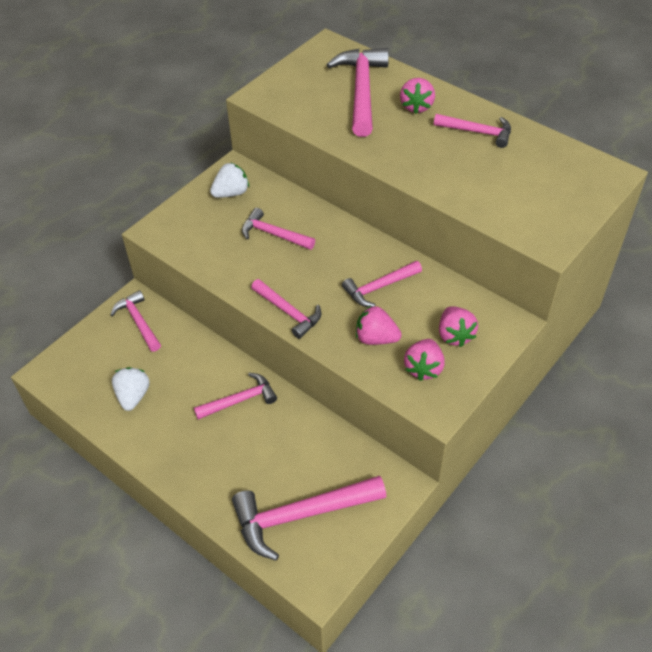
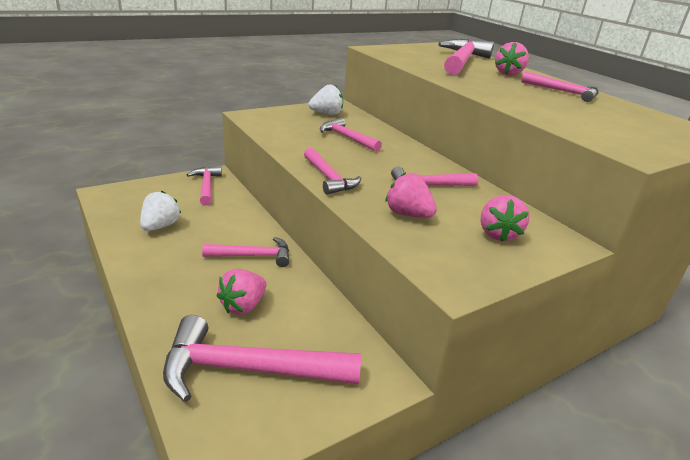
camera: 15 degrees right, 20 degrees down
(424, 368) = (451, 248): pink strawberry -> pink strawberry (243, 306)

